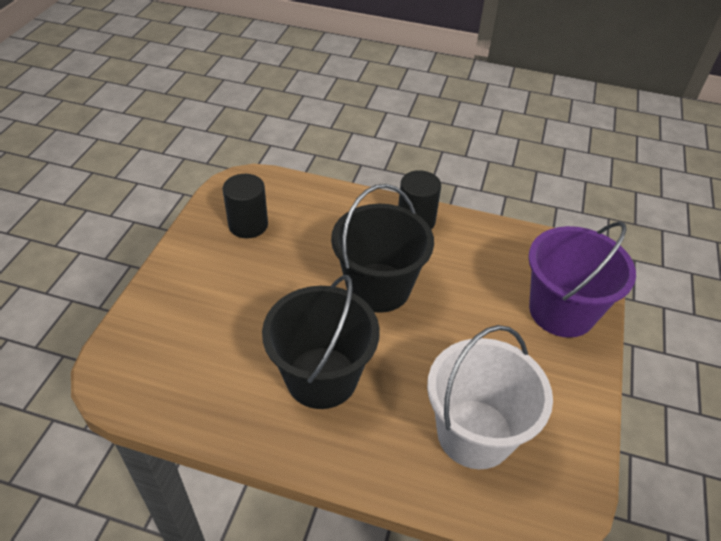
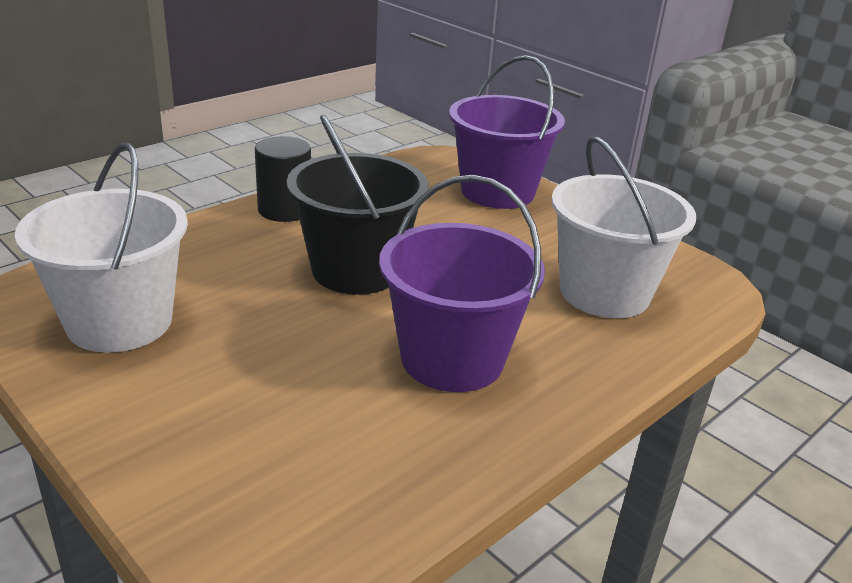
camera: 60 degrees left, 15 degrees down
(248, 225) = (119, 322): black cylinder -> white bucket
(321, 377) = (452, 359): black bucket -> purple bucket

